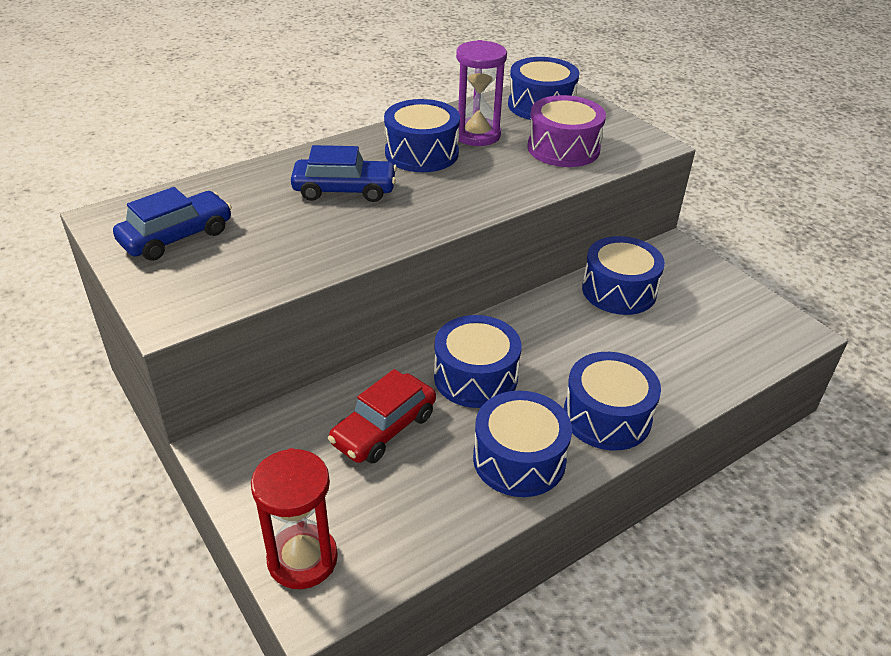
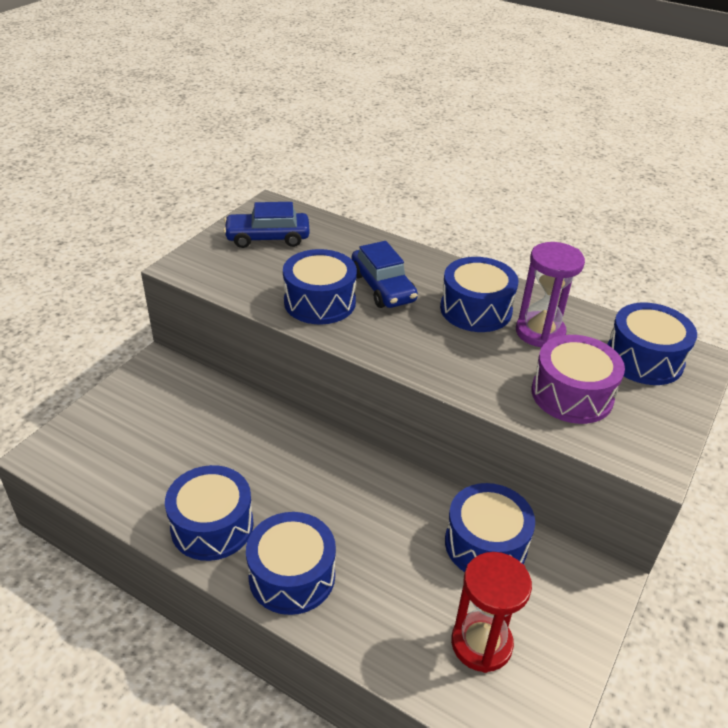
camera: 65 degrees right, 0 degrees up
(176, 237) = (267, 238): blue car -> blue car turned 150 degrees clockwise
(302, 559) = (76, 436): red hourglass -> red hourglass (481, 643)
(384, 429) = (210, 435): red car -> none
(475, 377) = (295, 471): blue drum -> blue drum (320, 302)

